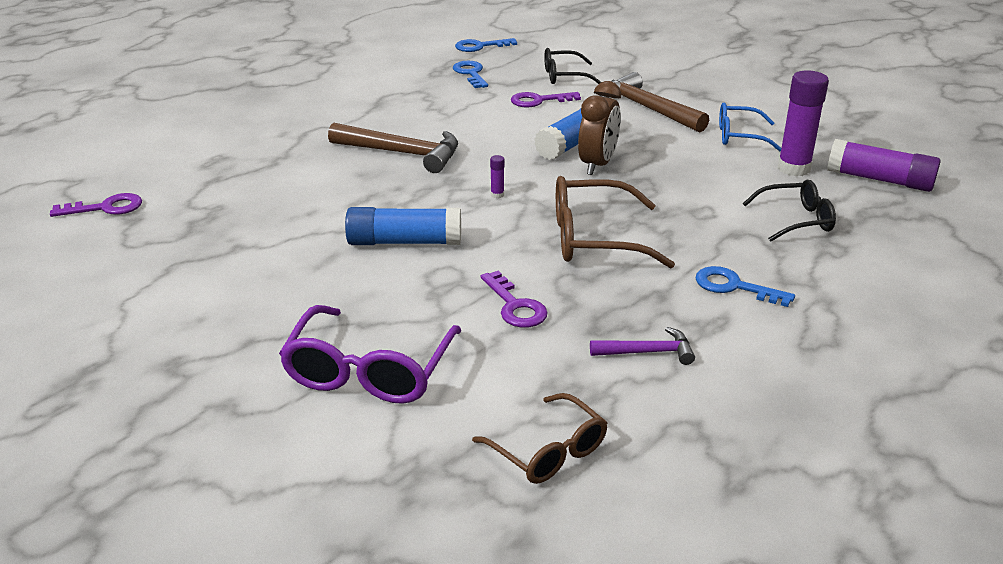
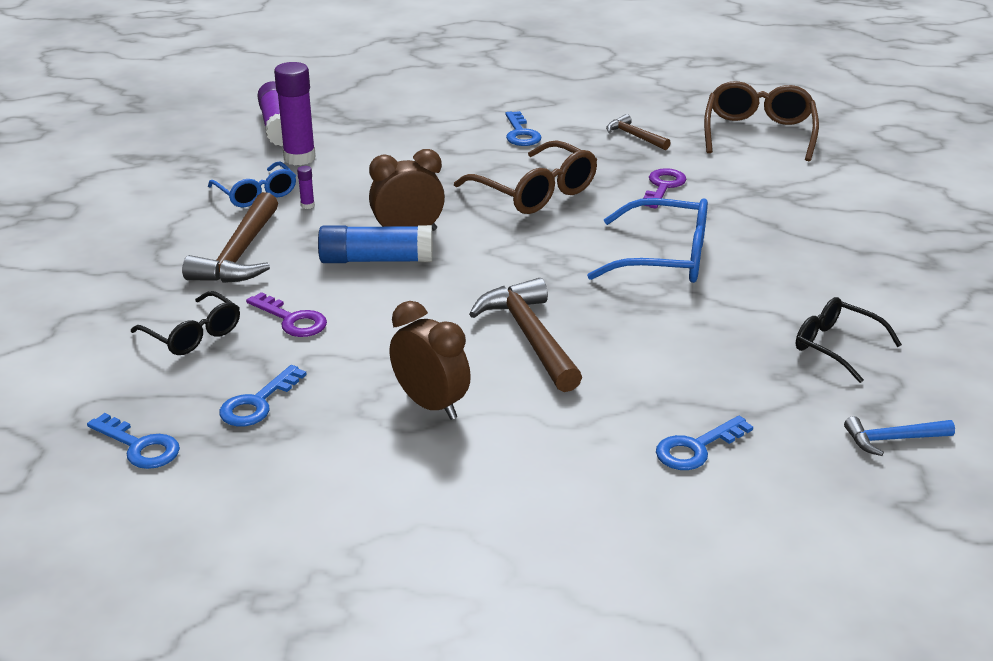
camera: 130 degrees left, 0 degrees up
(106, 208) = (892, 439): purple key -> blue hammer
(225, 152) = (696, 448): none -> blue key
(369, 371) = (804, 201): purple glasses -> none
(393, 107) = (431, 405): none -> brown clock
(404, 242) = (665, 258): blue glue stick -> blue glasses
(497, 195) = (532, 254): purple glue stick -> purple glue stick (307, 205)
(548, 451) = (758, 133): brown glasses -> brown glasses, size x1.56
(648, 352) = (634, 136): purple hammer -> brown hammer
(796, 220) = (393, 138): black glasses -> black glasses (836, 346)

